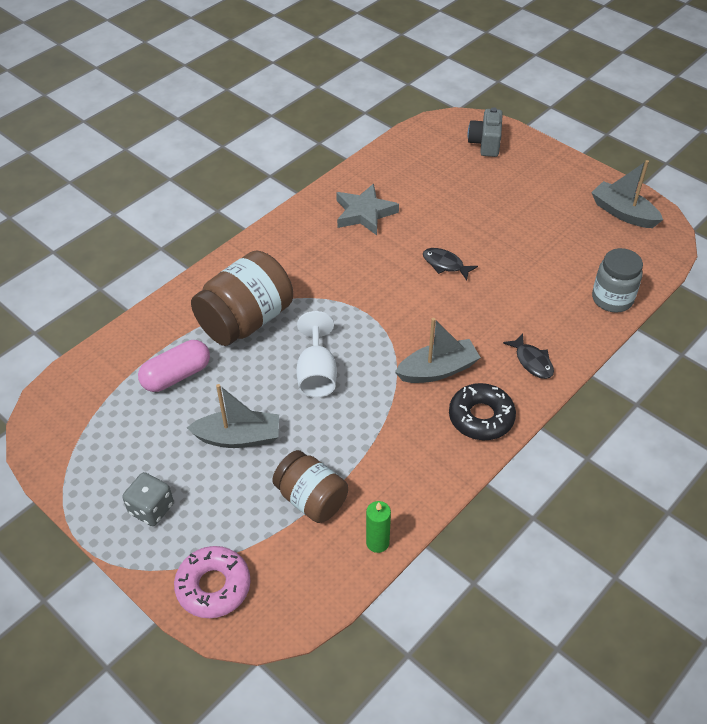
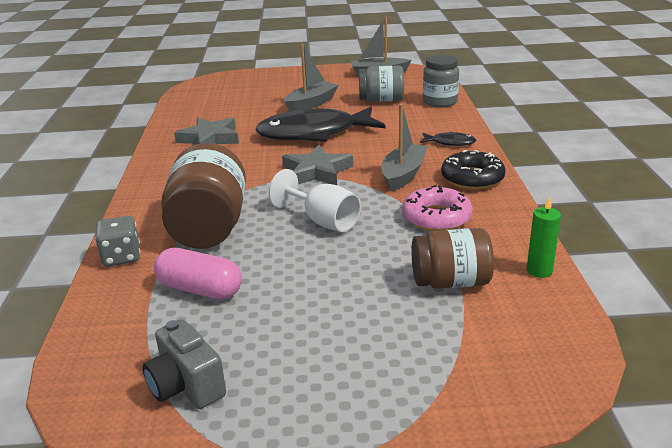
camera: 45 degrees left, 20 degrees down
(151, 509) = (333, 383): grey dice -> grey dice (121, 257)
(176, 375) = (200, 289): pink capsule -> pink capsule turned 75 degrees counterclockwise
(213, 586) = (484, 387): pink donut -> pink donut (436, 218)
(238, 437) = (327, 288): grey boat -> grey boat (311, 104)
(384, 315) = (316, 171): none -> grey star
(445, 264) = (314, 133): black fish -> black fish, size x2.39
(485, 143) = (241, 82): grey camera -> grey camera (186, 386)
(564, 257) = (381, 100): none -> grey jar

